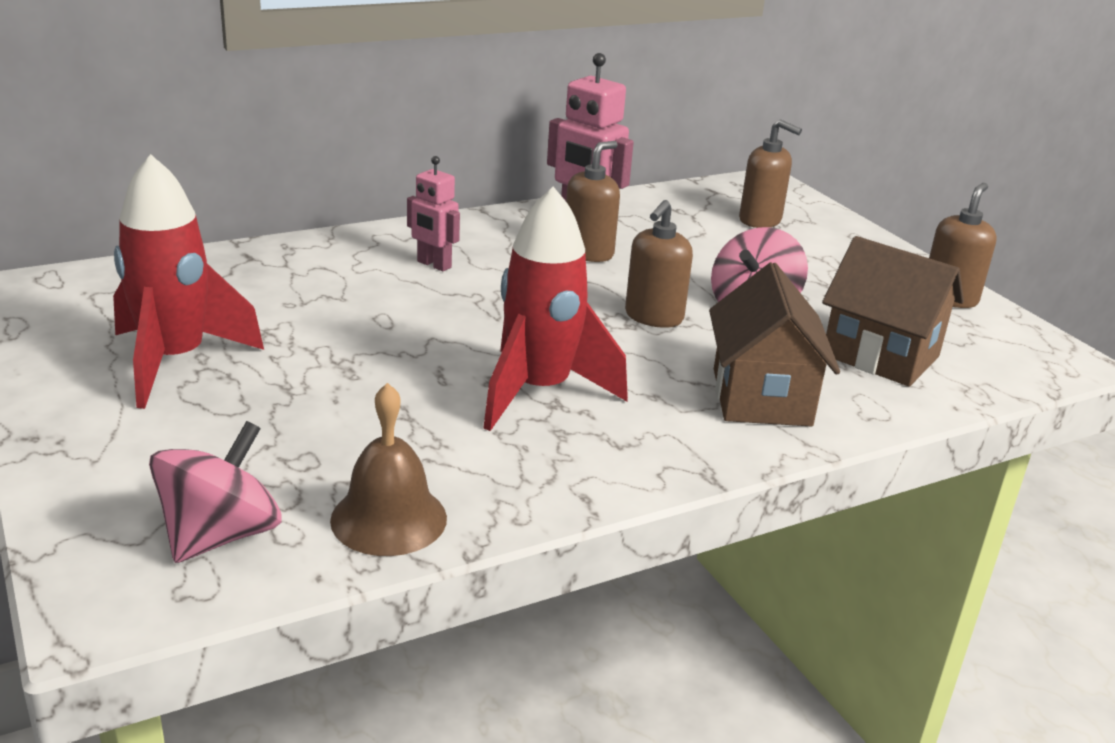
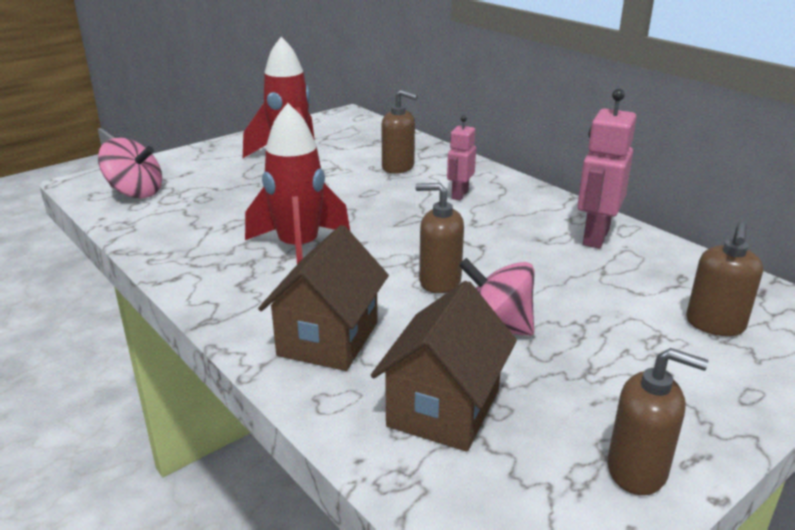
camera: 80 degrees right, 0 degrees up
(389, 519) = (150, 226): brown bell -> none
(588, 253) = (536, 244): brown soap dispenser -> brown soap dispenser (398, 167)
(761, 397) = (328, 339): brown house -> brown house turned 60 degrees counterclockwise

